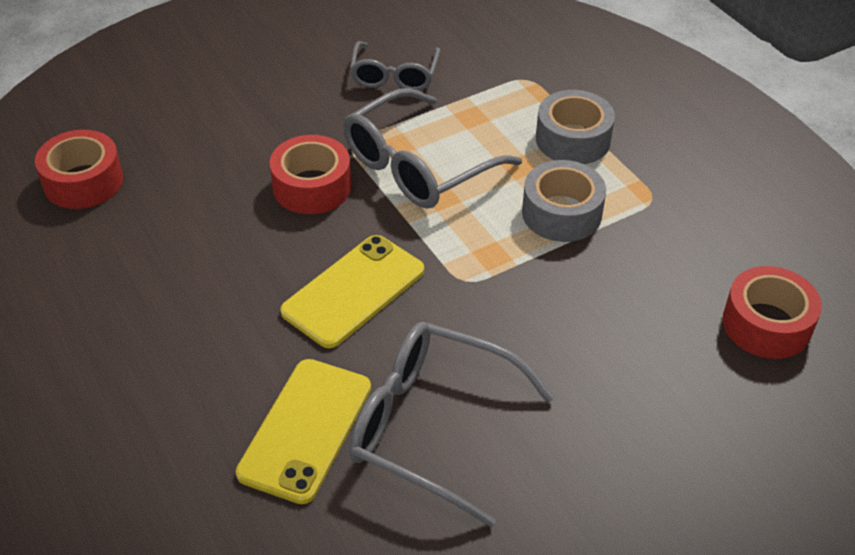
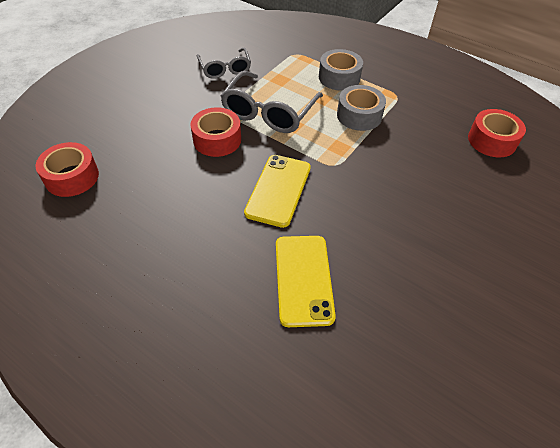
camera: 25 degrees left, 5 degrees up
(432, 427) = (372, 251): grey glasses -> none

